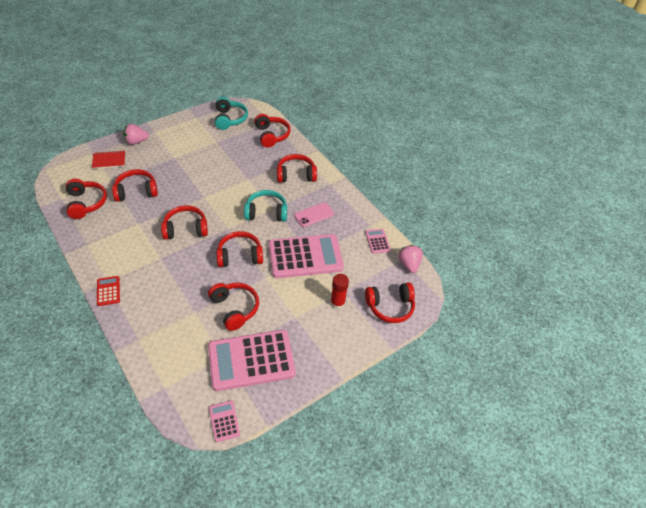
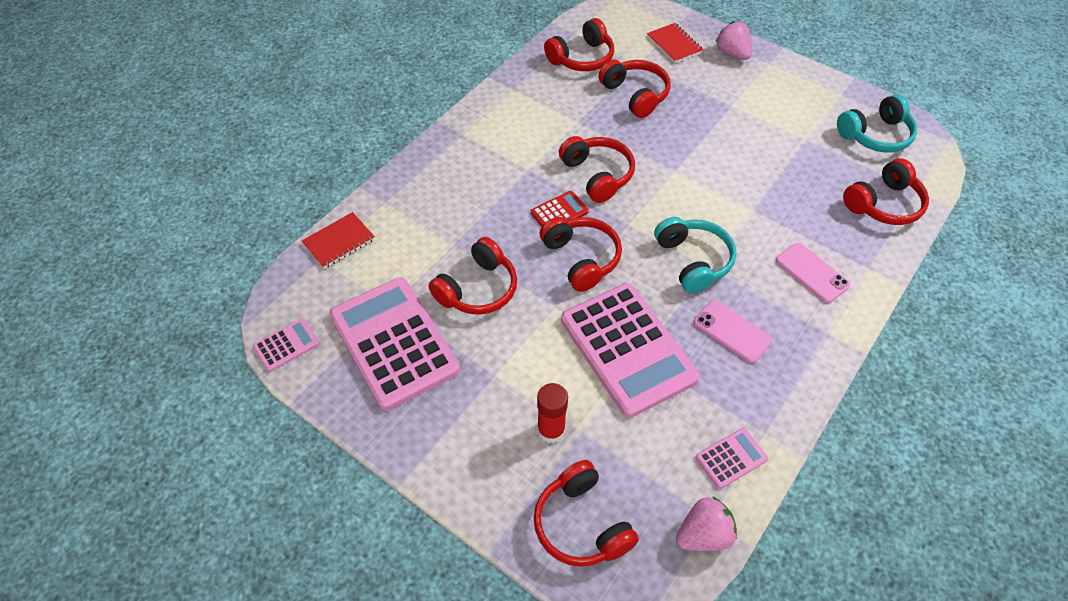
camera: 75 degrees right, 5 degrees up
(108, 291) = (448, 141): red calculator -> red calculator (559, 212)
(156, 373) = (339, 242): none -> red notebook
(296, 175) = (812, 273): red headphones -> pink phone

